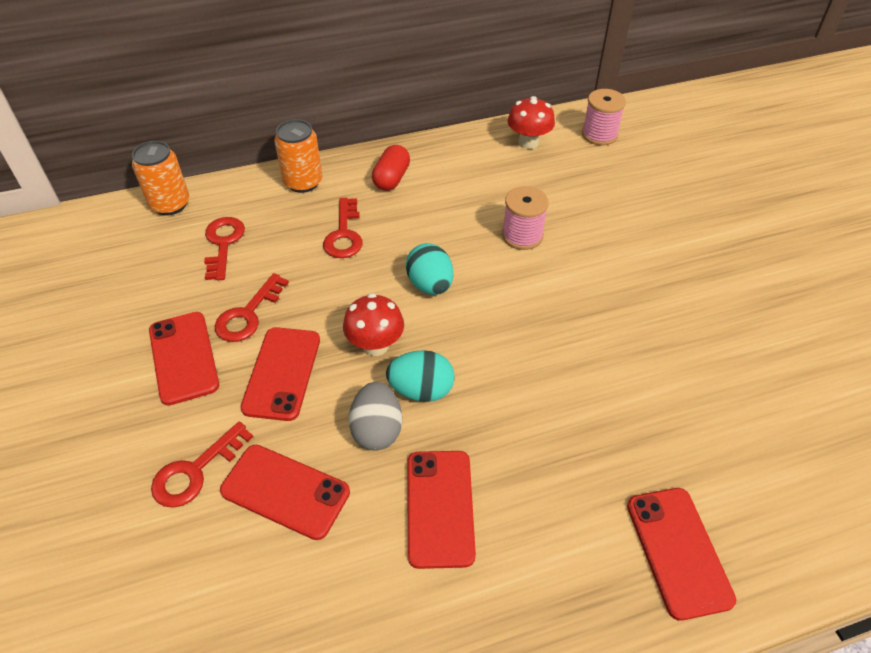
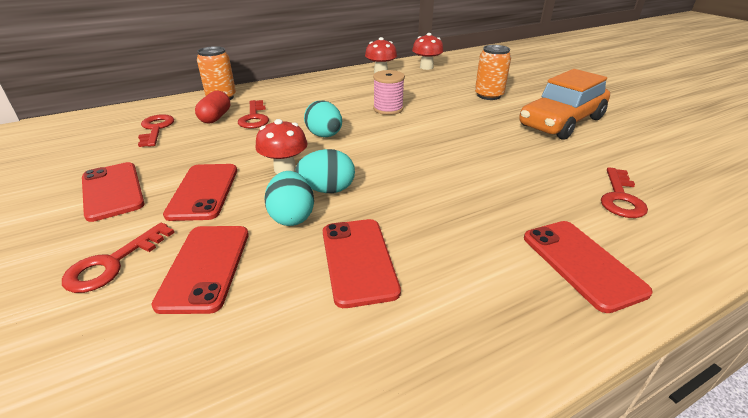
camera: 10 degrees left, 15 degrees down
(170, 204) = (114, 114): orange can -> orange can (488, 95)
(248, 314) = (174, 162): red key -> red key (620, 198)
(285, 491) = (205, 267): red phone -> red phone turned 75 degrees clockwise
(377, 430) = (292, 217): grey egg -> turquoise egg
(391, 178) = (287, 92): red capsule -> red capsule (215, 117)
(599, 134) = (426, 67): pink spool -> red mushroom
(754, 296) = (561, 122): none -> orange car

